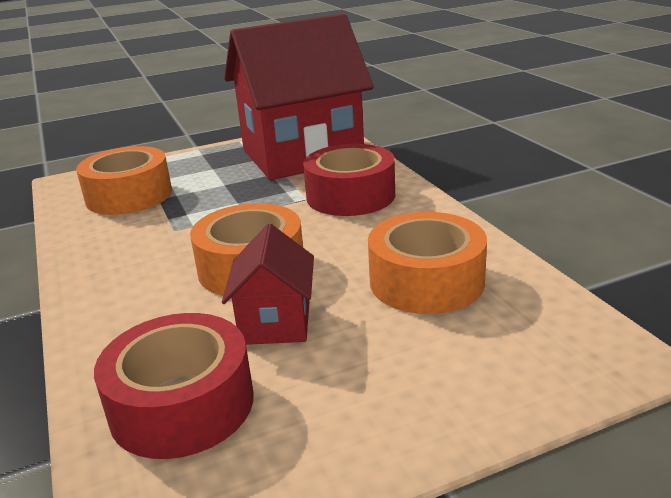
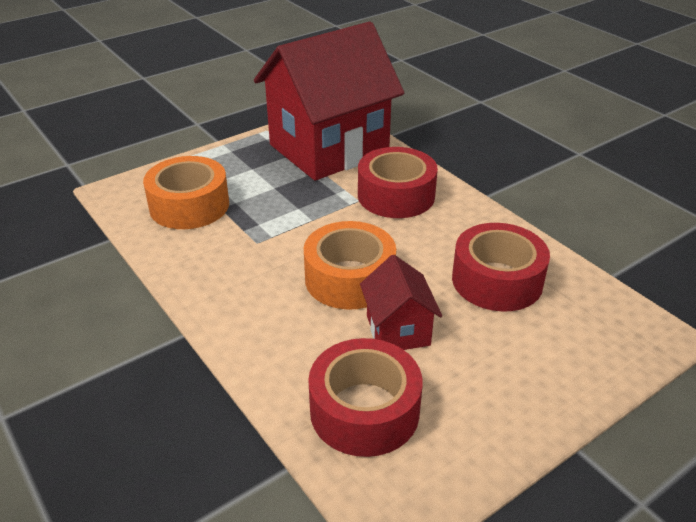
camera: 15 degrees left, 10 degrees up
(426, 281) = (497, 280): orange tape -> red tape

